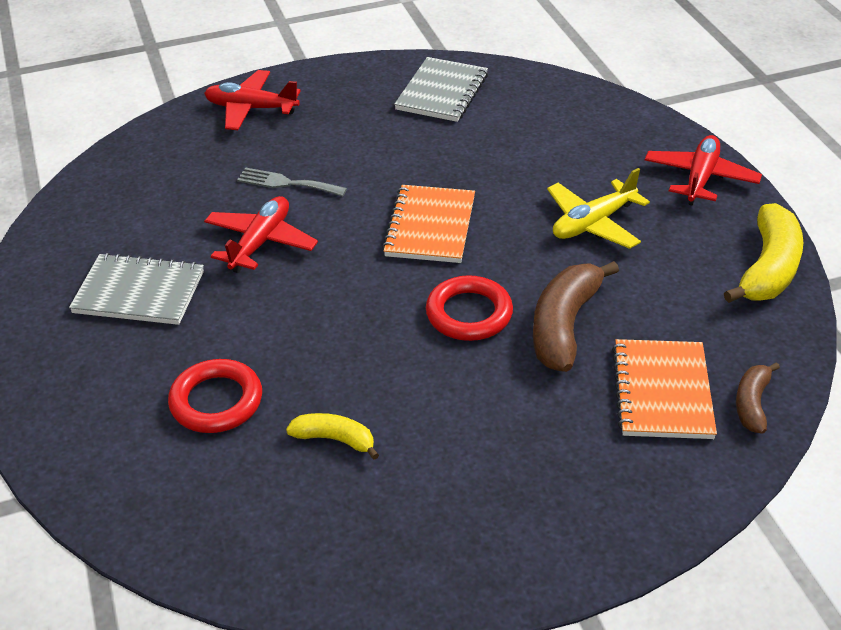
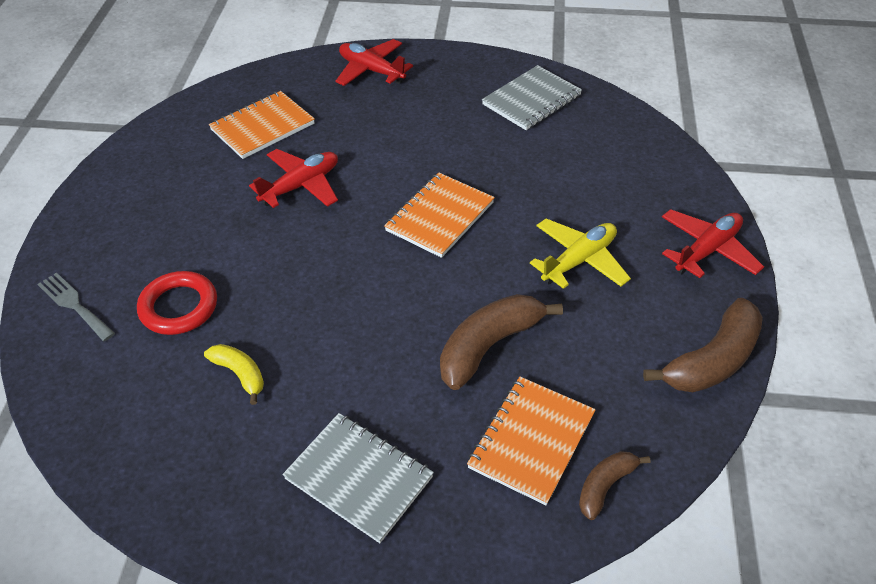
camera: 25 degrees right, 5 degrees up
(139, 292) = (188, 197): grey notebook -> grey notebook (359, 478)
(171, 198) = (262, 127): none -> orange notebook
(287, 183) = (354, 142): grey fork -> grey fork (74, 305)
(469, 313) = (417, 305): red ring -> none
(593, 223) = (579, 260): yellow plane -> yellow plane turned 150 degrees clockwise
(769, 268) = (713, 360): yellow banana -> brown banana

